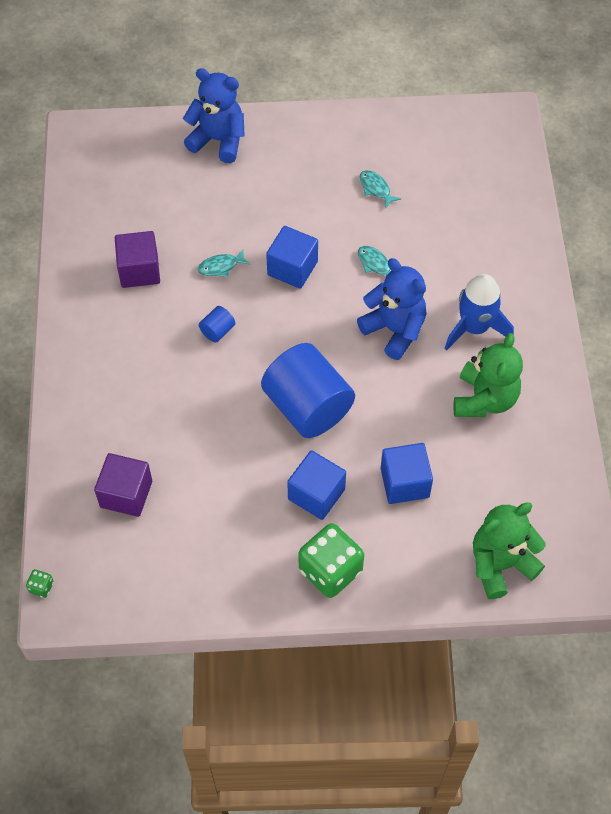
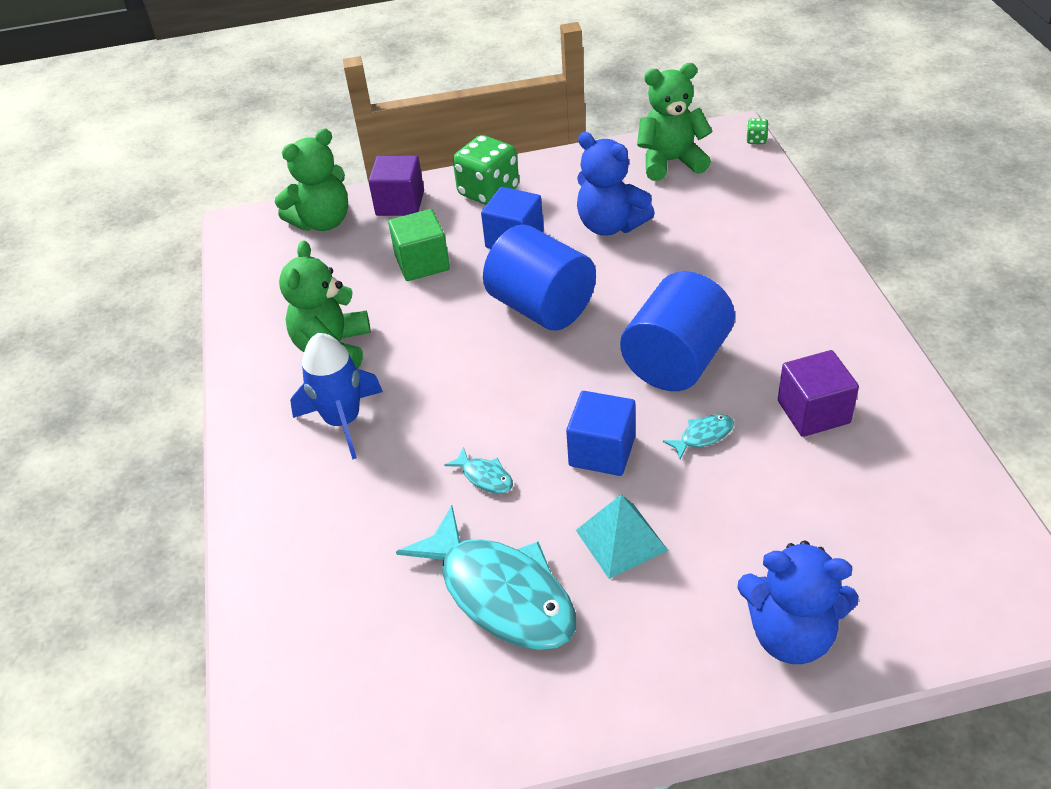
camera: 175 degrees right, 15 degrees down
(126, 494) = (711, 208): purple cube -> purple cube (400, 203)
(139, 573) = (671, 162): none -> green teddy bear
(217, 331) = (676, 361): blue cylinder -> blue cylinder, size x2.47
(296, 207) = (621, 540): none -> turquoise pyramid
(376, 189) = (501, 593): turquoise fish -> turquoise fish, size x2.46
(394, 330) = (448, 401): blue teddy bear -> blue teddy bear (610, 225)
(404, 482) = (422, 263): blue cube -> green cube

